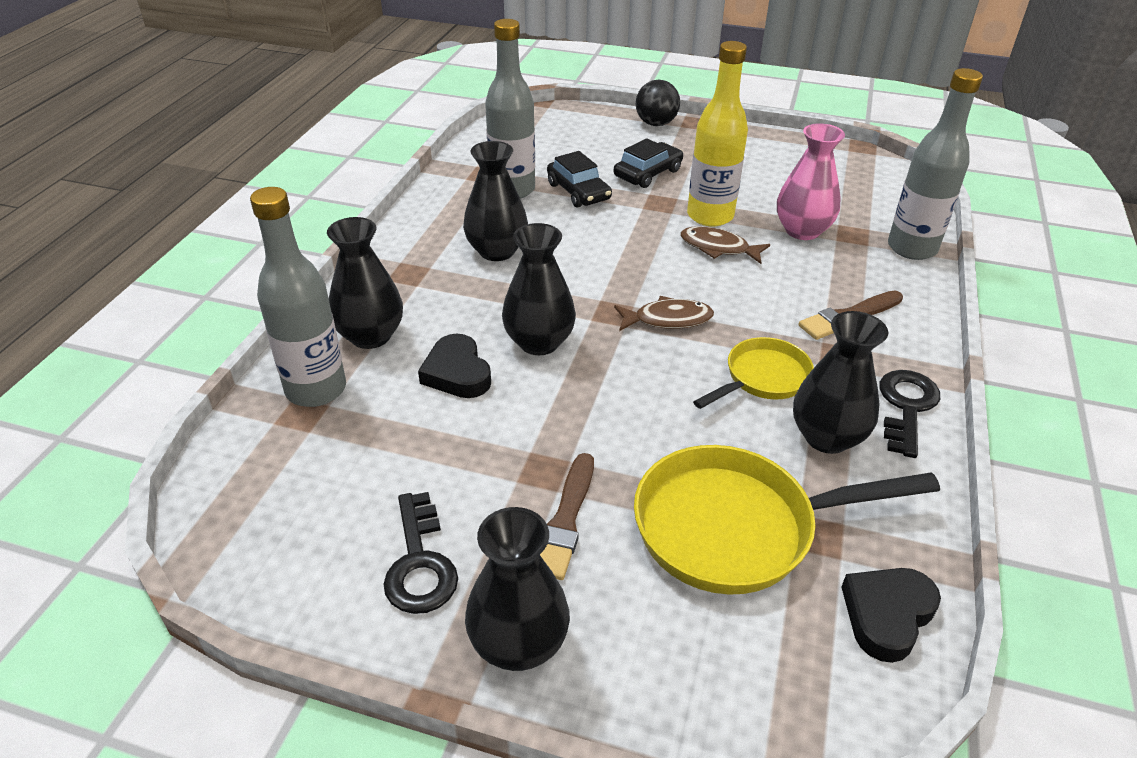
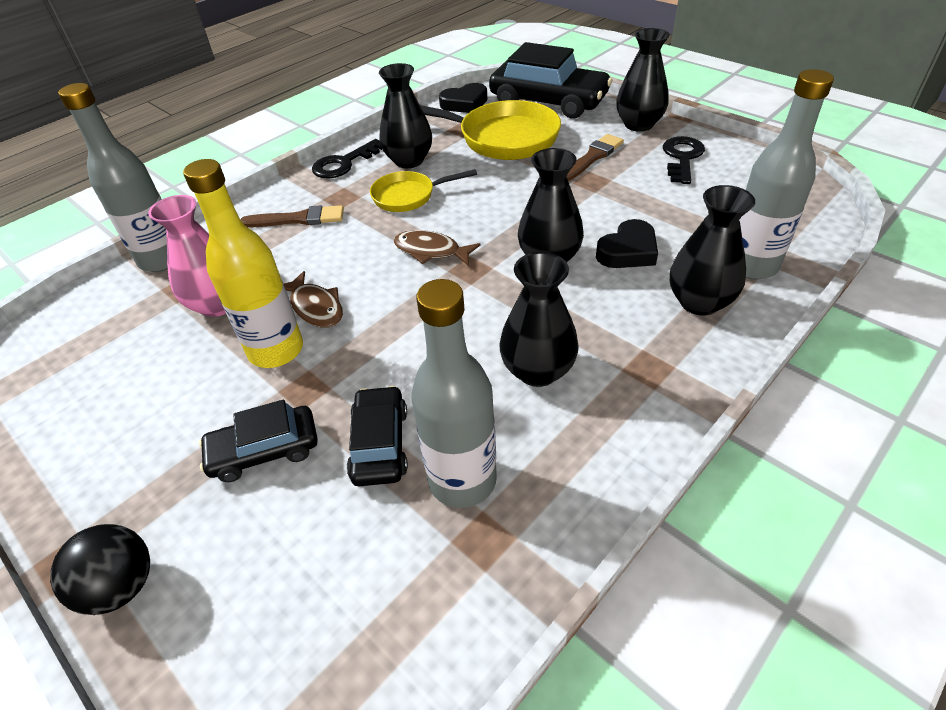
camera: 150 degrees left, 5 degrees up
(457, 373) = (628, 251): black heart -> black heart turned 45 degrees clockwise
(732, 677) = (548, 101): none -> black car

